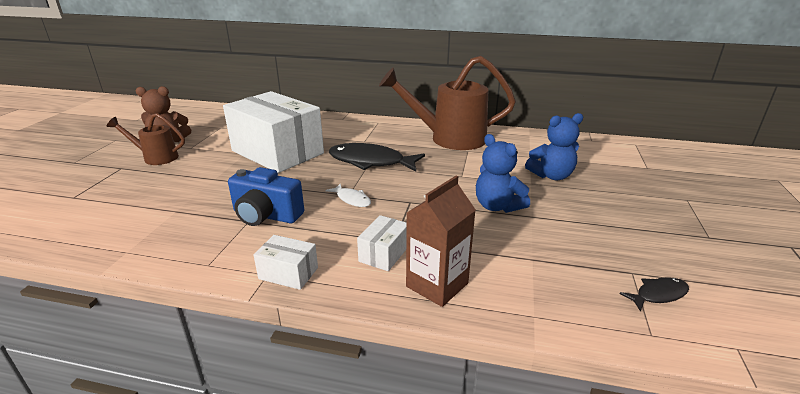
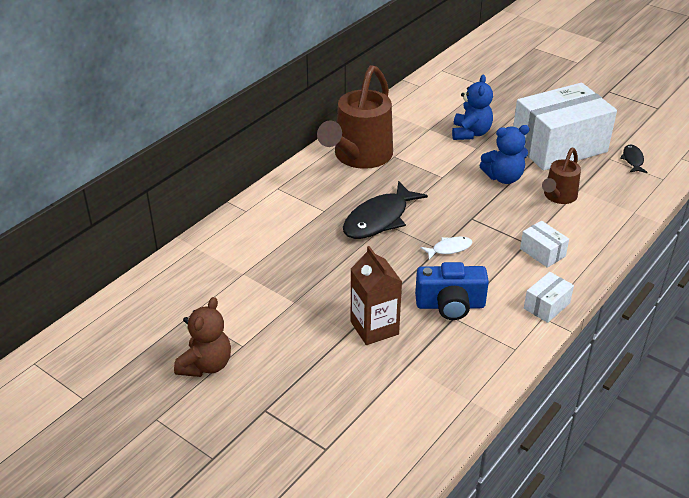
camera: 65 degrees left, 10 degrees up
(156, 157) = (254, 377): brown watering can -> brown watering can (558, 196)
(266, 215) = (450, 305): blue camera -> blue camera turned 45 degrees clockwise
(277, 152) = (309, 277): white box -> white box (559, 146)
(437, 285) = (590, 239): brown carton -> brown carton (374, 328)

